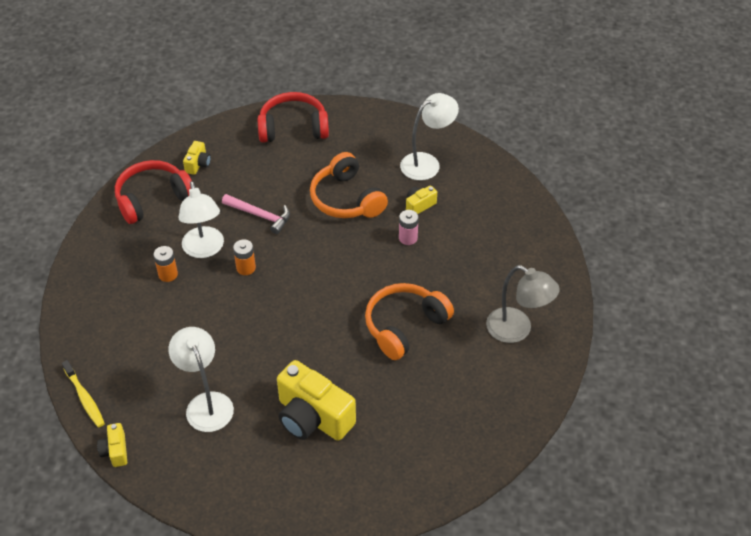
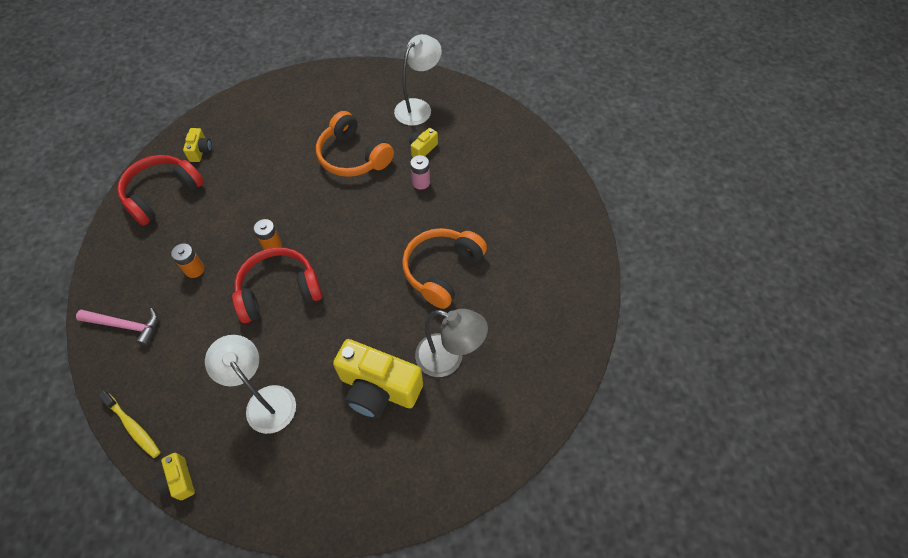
camera: 15 degrees left, 10 degrees up
(204, 249) = (226, 235): white lamp -> none
(260, 216) = (274, 189): pink hammer -> pink hammer (125, 326)
(293, 128) = (285, 98): red headphones -> red headphones (279, 291)
(517, 330) = (547, 251): grey lamp -> grey lamp (449, 359)

